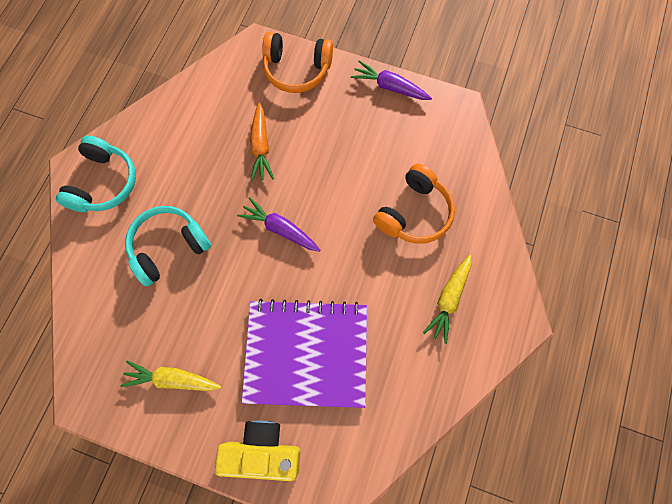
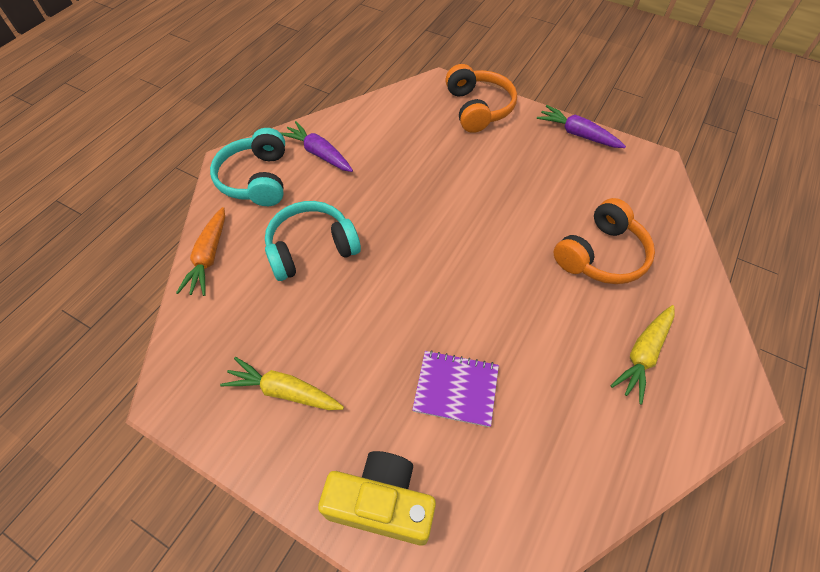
camera: 10 degrees right, 15 degrees down
(104, 183) = (256, 179): turquoise headphones -> turquoise headphones turned 150 degrees clockwise
(261, 146) = (431, 168): orange carrot -> orange carrot (209, 257)
(280, 229) = (441, 249): purple carrot -> purple carrot (319, 153)
(297, 70) = (478, 108): orange headphones -> orange headphones turned 120 degrees counterclockwise
(306, 353) = (456, 389): purple notebook -> purple notebook, size x0.50

